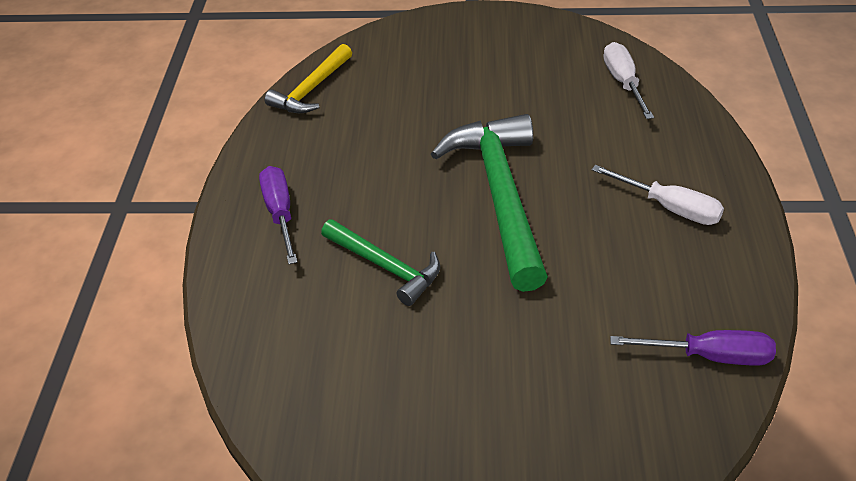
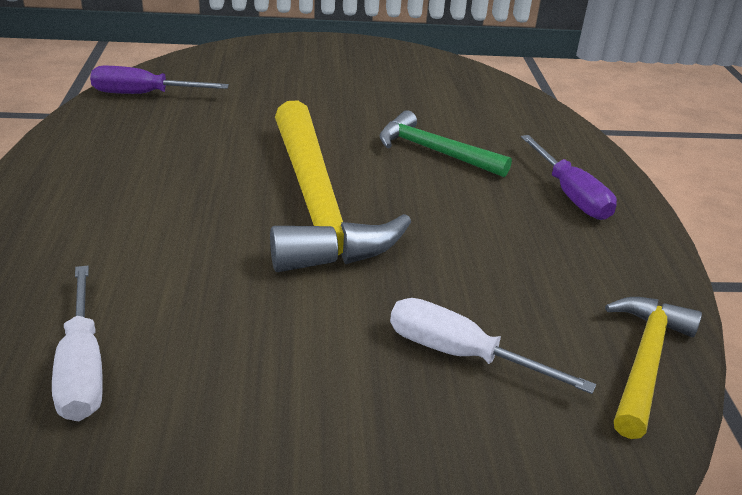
camera: 170 degrees right, 10 degrees down
(500, 196) = (317, 205): green hammer -> yellow hammer
(669, 208) = (114, 189): white screwdriver -> white screwdriver (461, 354)

